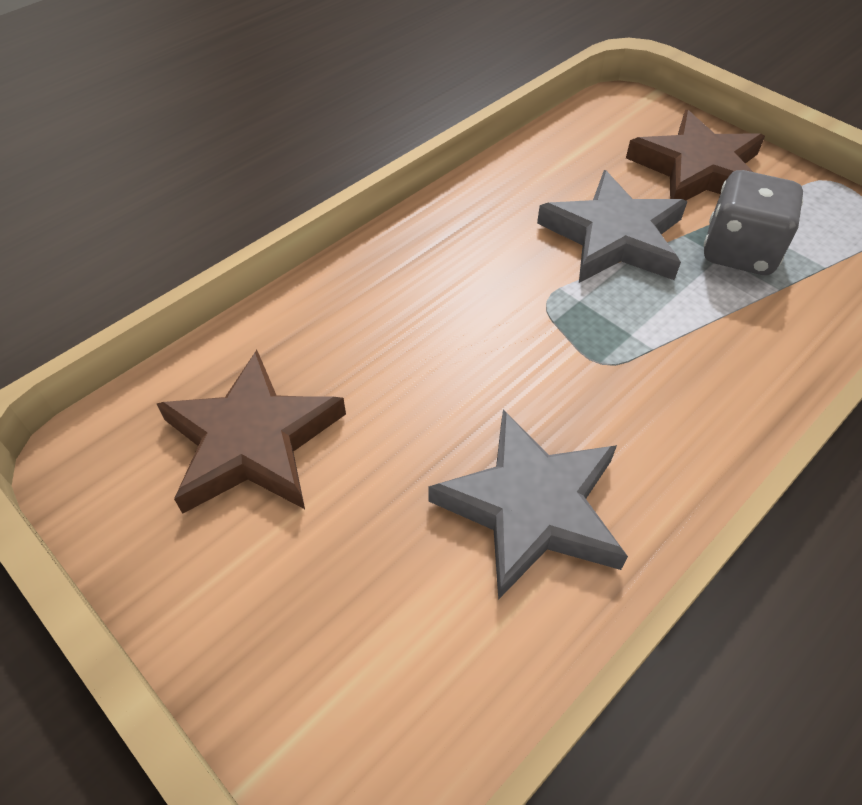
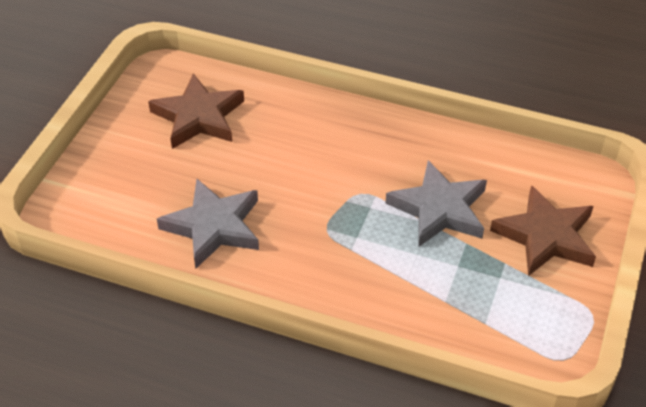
camera: 65 degrees right, 5 degrees down
(739, 252) = (469, 274): grey dice -> none

